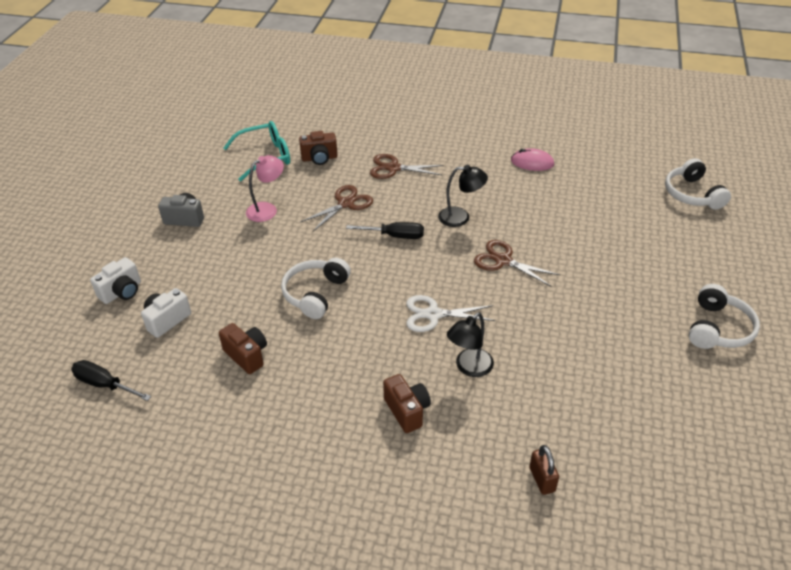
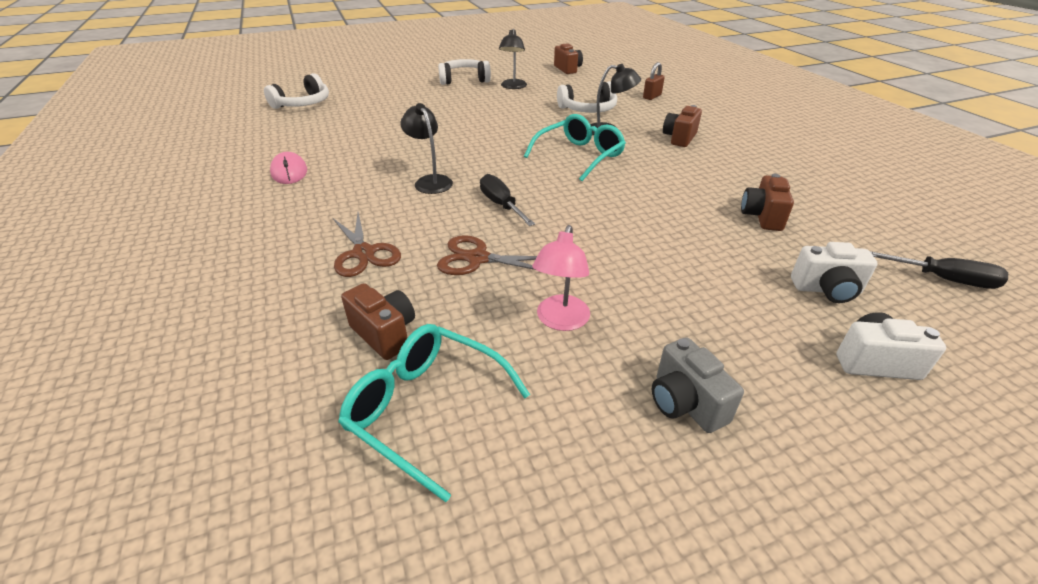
camera: 125 degrees left, 5 degrees down
(105, 384) = (943, 279): black screwdriver -> black screwdriver turned 60 degrees counterclockwise
(267, 209) = (560, 321): pink lamp -> pink lamp turned 90 degrees counterclockwise
(315, 294) = (641, 215): white headphones -> white headphones (588, 109)
(433, 314) = (579, 156): white scissors -> turquoise glasses
(503, 260) = (475, 147): brown scissors -> none
(664, 360) = (513, 87): none -> black lamp
(719, 460) = (568, 69): none -> brown camera

